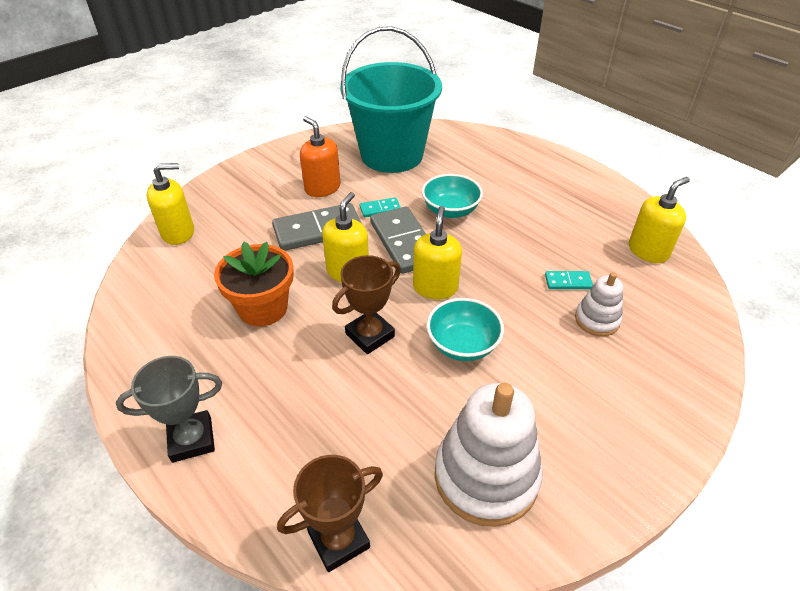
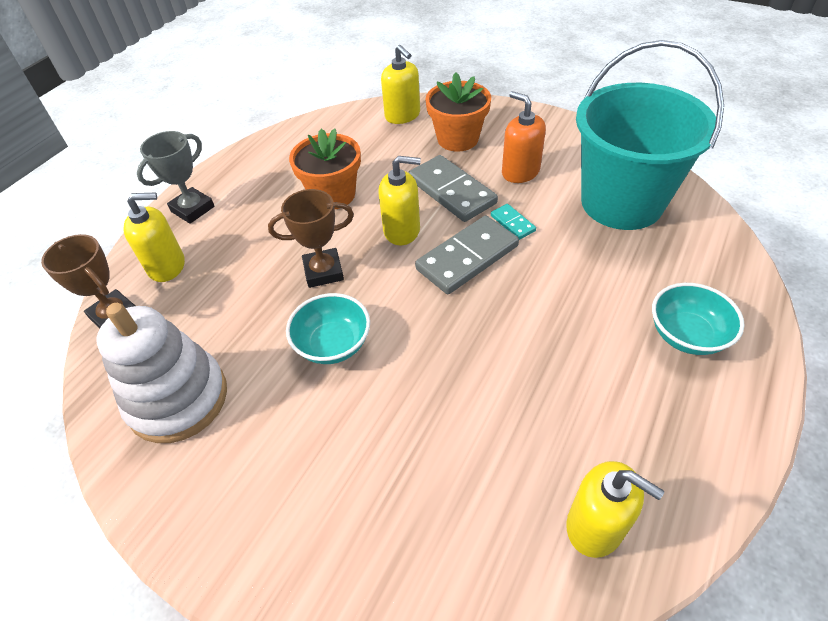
camera: 75 degrees right, 5 degrees up
(192, 439) = (192, 209): grey trophy -> grey trophy turned 75 degrees clockwise
(248, 208) = (457, 139): none -> orange flower pot
(322, 188) = (520, 172): orange soap dispenser -> orange soap dispenser turned 75 degrees counterclockwise
(370, 335) = (323, 271): brown trophy -> brown trophy turned 45 degrees counterclockwise
(435, 287) = (408, 301): yellow soap dispenser -> yellow soap dispenser (167, 266)
(450, 210) = (548, 281): turquoise bowl -> turquoise bowl (687, 335)
(568, 282) = (474, 427): turquoise domino -> none
(597, 320) = (417, 470): white stacking toy -> none

